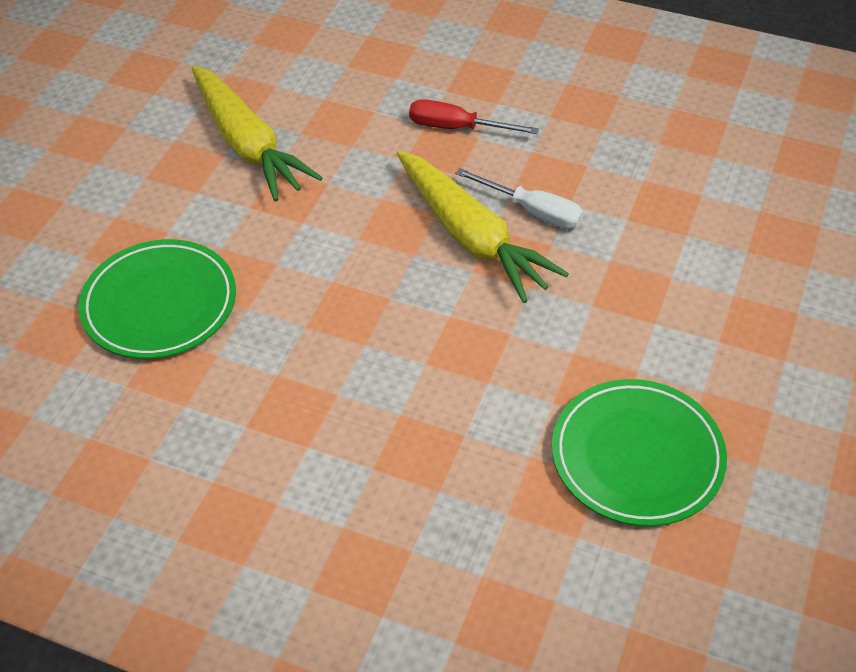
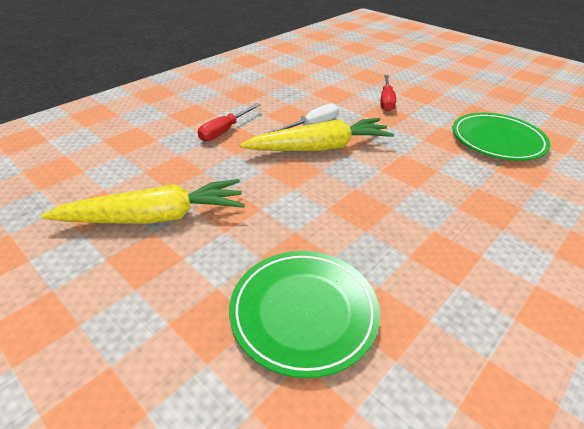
camera: 70 degrees left, 10 degrees down
(687, 282) = (386, 101): none -> red screwdriver

